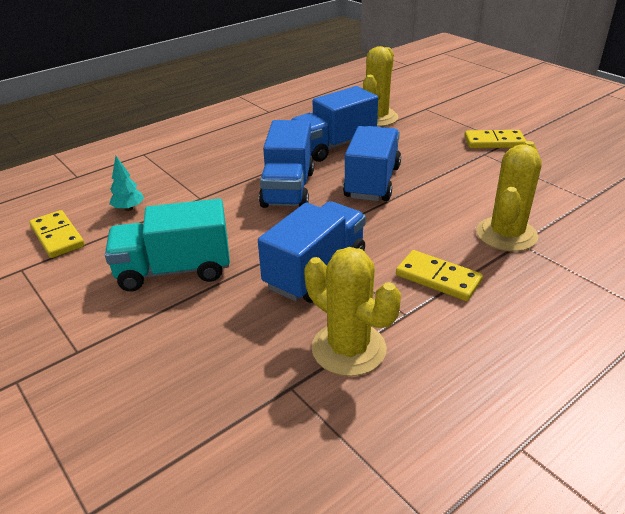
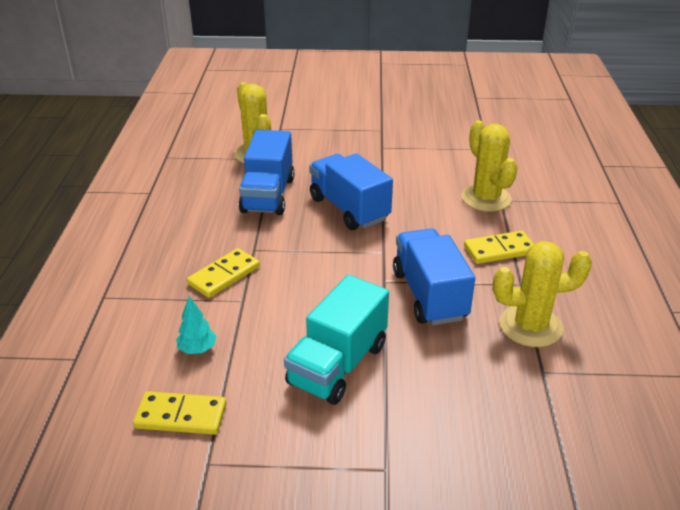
camera: 50 degrees left, 0 degrees up
(288, 189) = (299, 250): blue truck -> none
(494, 142) = (373, 134): yellow domino -> yellow domino (224, 275)

